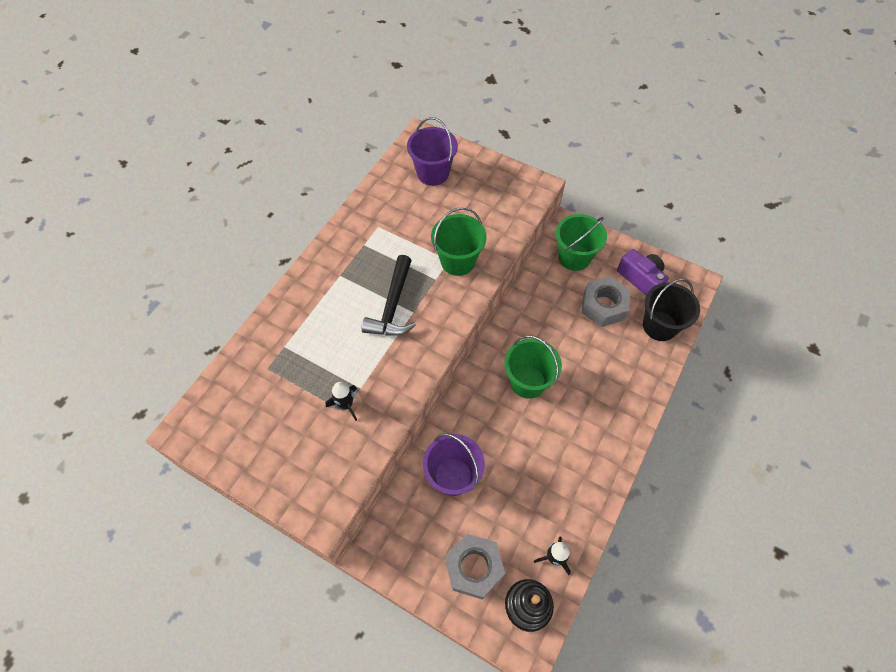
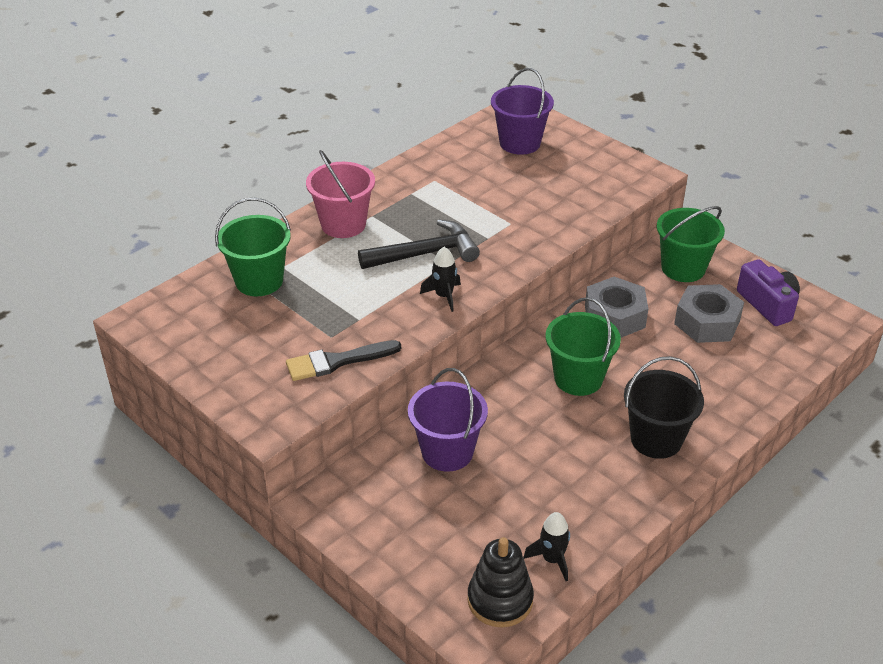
camera: 15 degrees right, 20 degrees down
(319, 290) = (343, 224): none -> pink bucket
(346, 405) = (336, 331): black rocket -> black rocket (444, 296)
(356, 437) = (337, 361): none -> black brush
(393, 306) = (425, 253): black hammer -> black hammer turned 135 degrees counterclockwise
(458, 261) = (521, 226): green bucket -> green bucket (259, 281)
(474, 568) = (442, 547): grey nut -> grey nut (614, 316)
(659, 326) = (778, 355): black bucket -> black bucket (656, 439)

